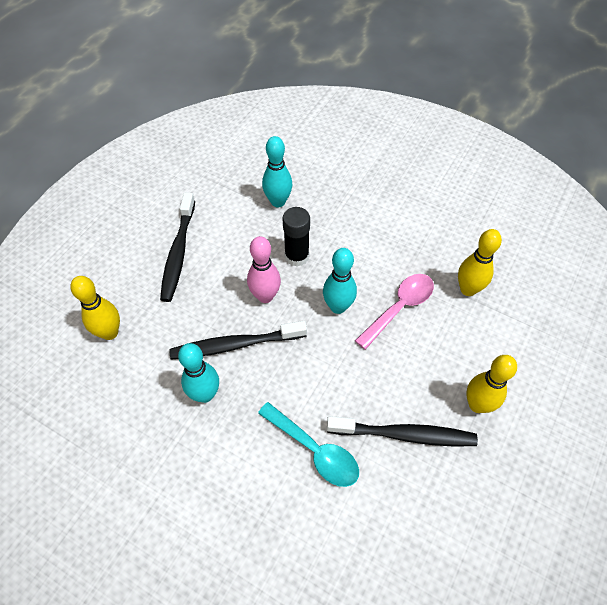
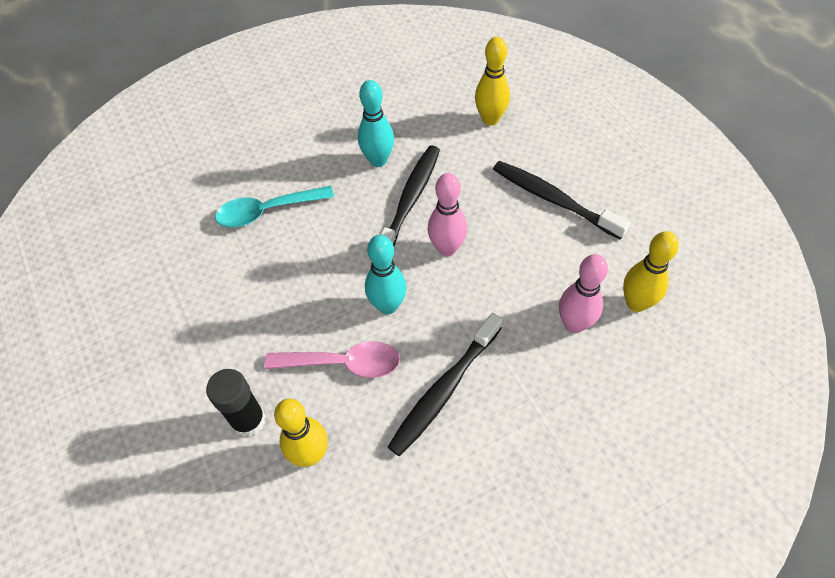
camera: 125 degrees right, 0 degrees up
(278, 202) = (574, 324): turquoise bowling pin -> pink bowling pin
(297, 256) = (479, 302): black glue stick -> black glue stick (248, 420)
(399, 308) = (343, 363): pink spoon -> pink spoon turned 75 degrees counterclockwise
(404, 434) = (221, 283): black toothbrush -> black toothbrush (445, 389)
(477, 404) = (191, 363): yellow bowling pin -> yellow bowling pin (636, 303)

